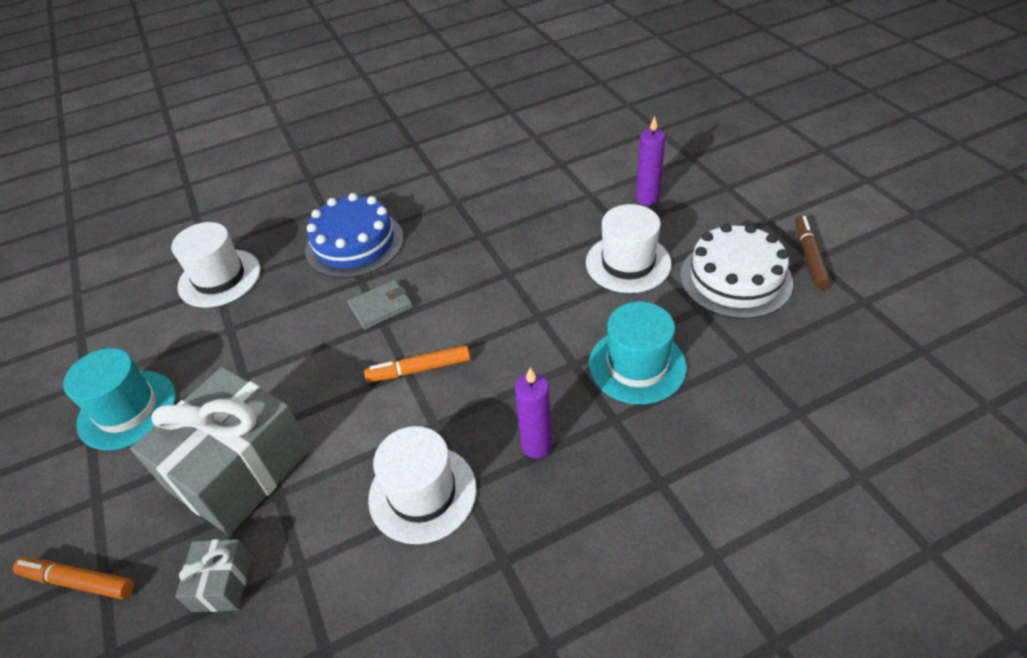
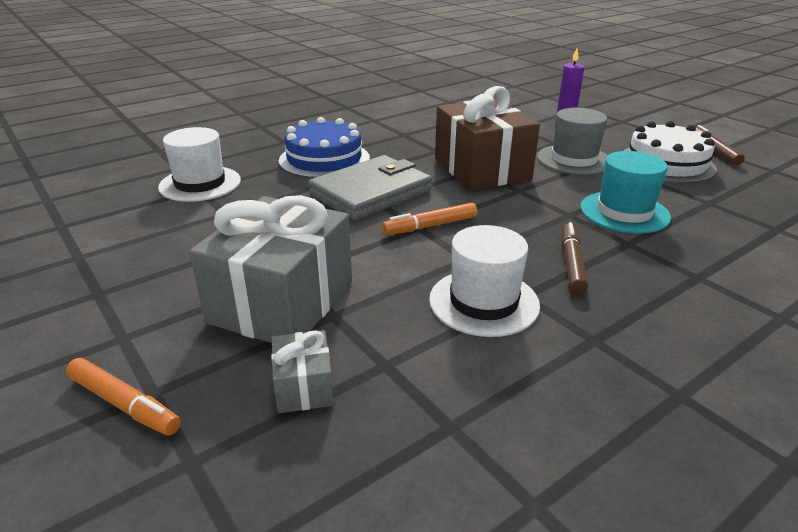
camera: 15 degrees left, 15 degrees down
(78, 581) = (124, 404): orange marker -> orange marker turned 150 degrees counterclockwise
(127, 409) = (135, 271): turquoise hat -> none
(381, 307) = (371, 192): grey wallet -> grey wallet, size x1.99
(515, 273) = (482, 169): none -> brown gift
(536, 446) = (571, 263): purple candle -> brown marker
(628, 263) = (574, 160): white hat -> grey hat

